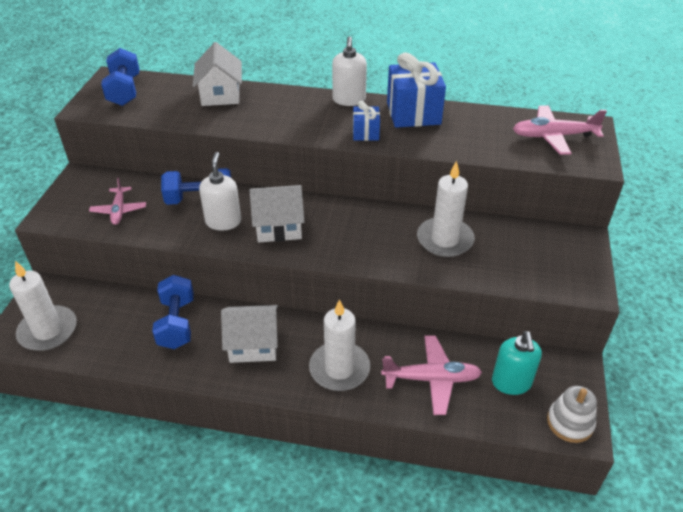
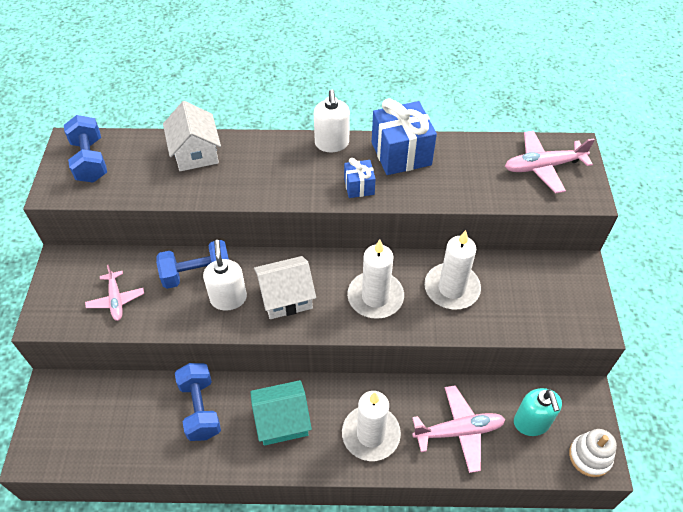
camera: 10 degrees left, 10 degrees up
(48, 330) = (71, 439): white candle -> white candle (375, 297)
(253, 344) = (282, 421): white house -> turquoise house

